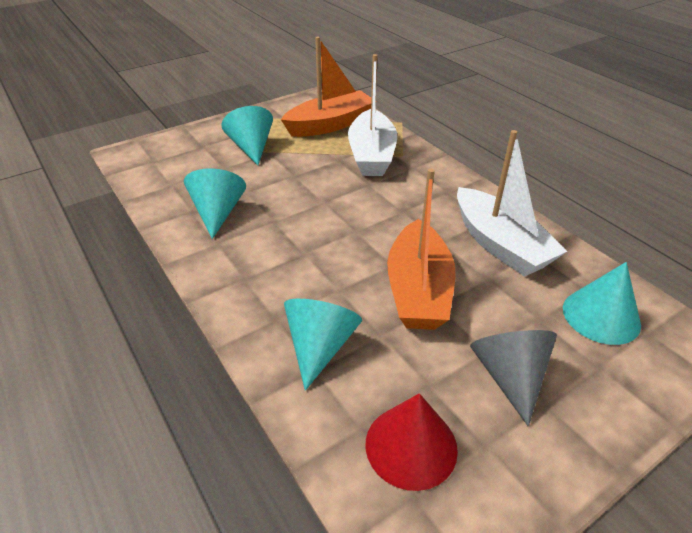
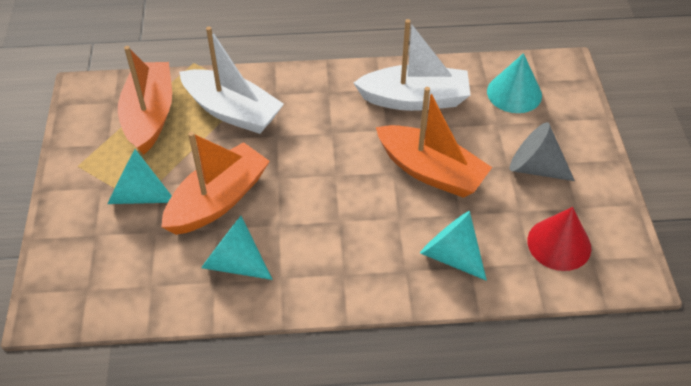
camera: 60 degrees left, 10 degrees up
(275, 182) = (218, 200): none -> orange boat

